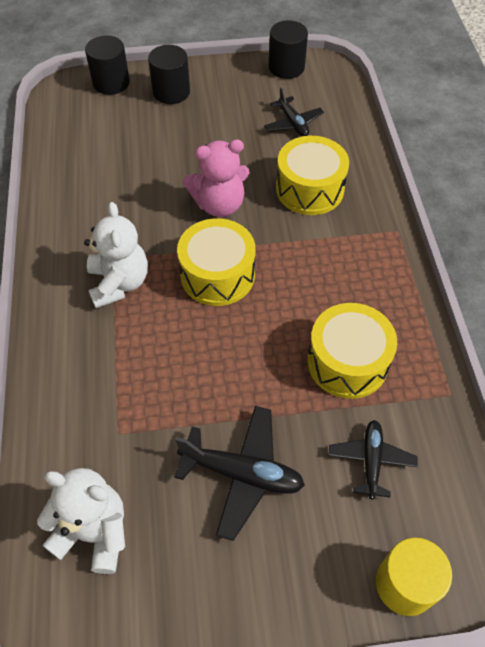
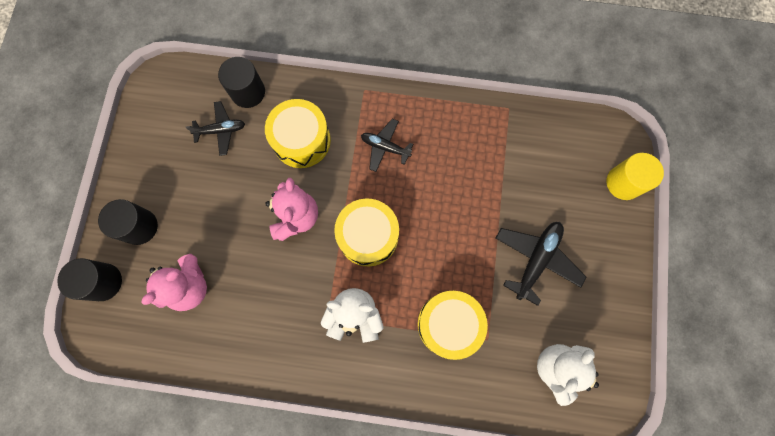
camera: 75 degrees left, 20 degrees up
(121, 140) = (189, 286): none -> pink teddy bear
(286, 67) = (145, 114): black cylinder -> black cylinder (248, 92)
(347, 362) = (468, 165): yellow drum -> yellow drum (448, 324)
(371, 460) = (544, 175): black plane -> black plane (385, 147)

